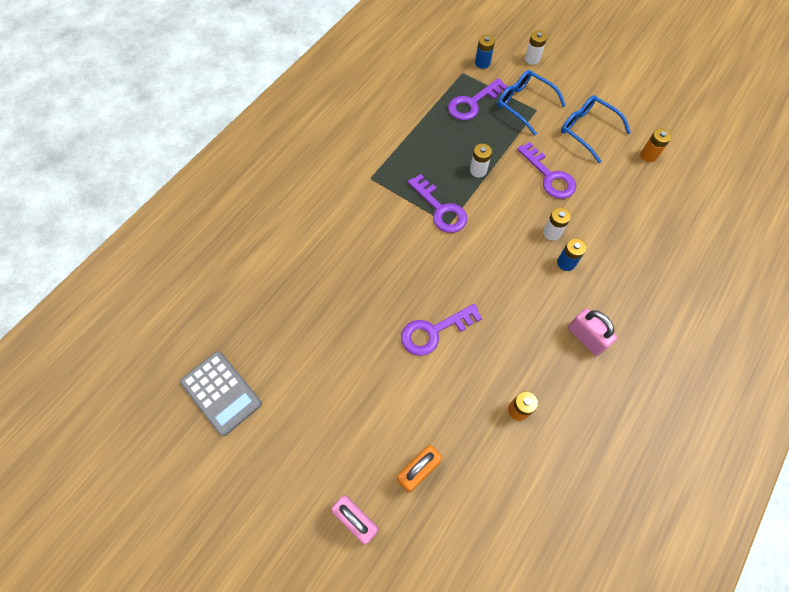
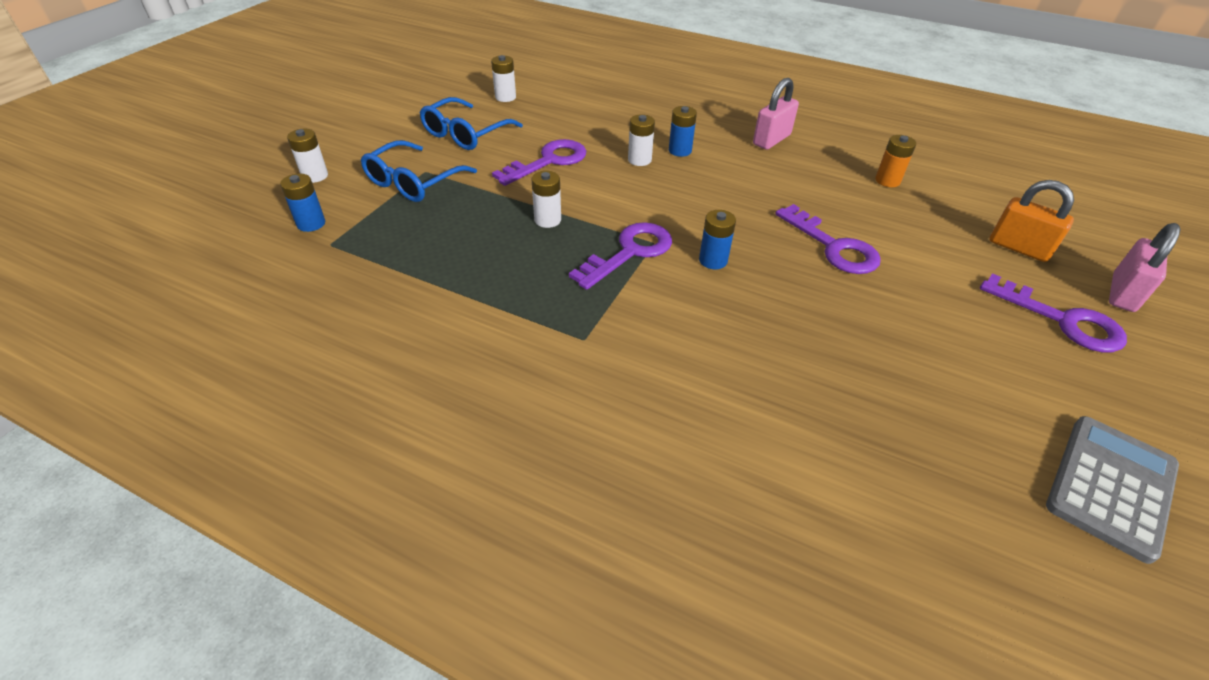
camera: 100 degrees left, 20 degrees down
(427, 253) = (713, 260): none -> blue battery
(472, 103) = (406, 230): purple key -> purple key (1062, 320)
(648, 155) = (505, 97): orange battery -> white battery

